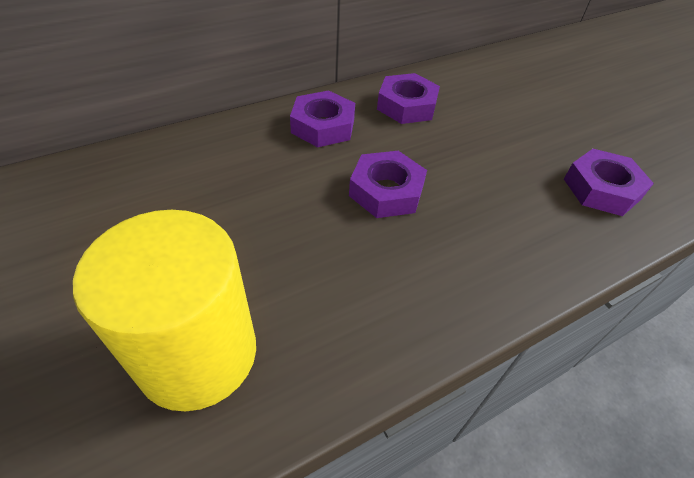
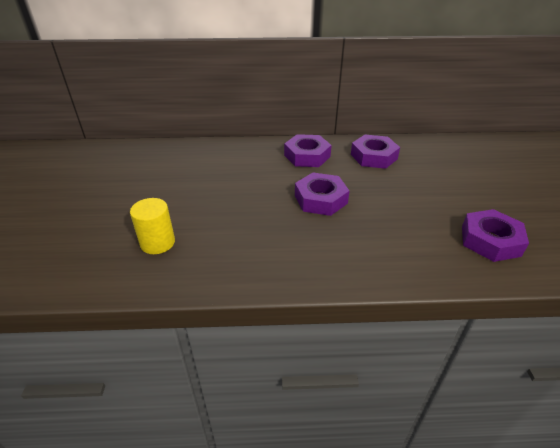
camera: 30 degrees right, 10 degrees down
(197, 354) = (157, 243): yellow cylinder -> yellow cylinder, size x0.51

